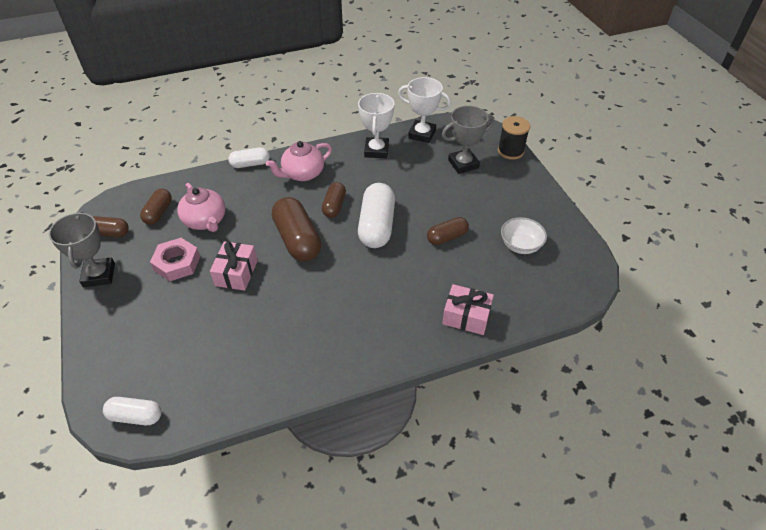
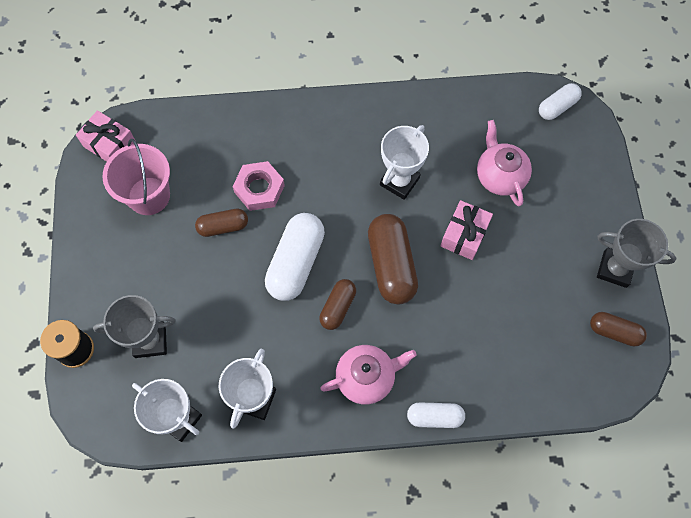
camera: 165 degrees left, 20 degrees up
(99, 275) = (615, 269): grey trophy -> grey trophy turned 75 degrees counterclockwise
(136, 416) = (557, 107): white capsule -> white capsule turned 60 degrees counterclockwise
(158, 212) = (556, 351): brown capsule -> none
(177, 263) = (529, 264): pink nut -> pink nut (259, 189)
(205, 221) = (497, 322): pink teapot -> pink teapot (500, 176)
(302, 303) = (399, 181): none -> white trophy
(466, 316) = (245, 129): pink gift -> pink gift (110, 144)
(520, 245) = (149, 196): white bowl -> pink bucket

